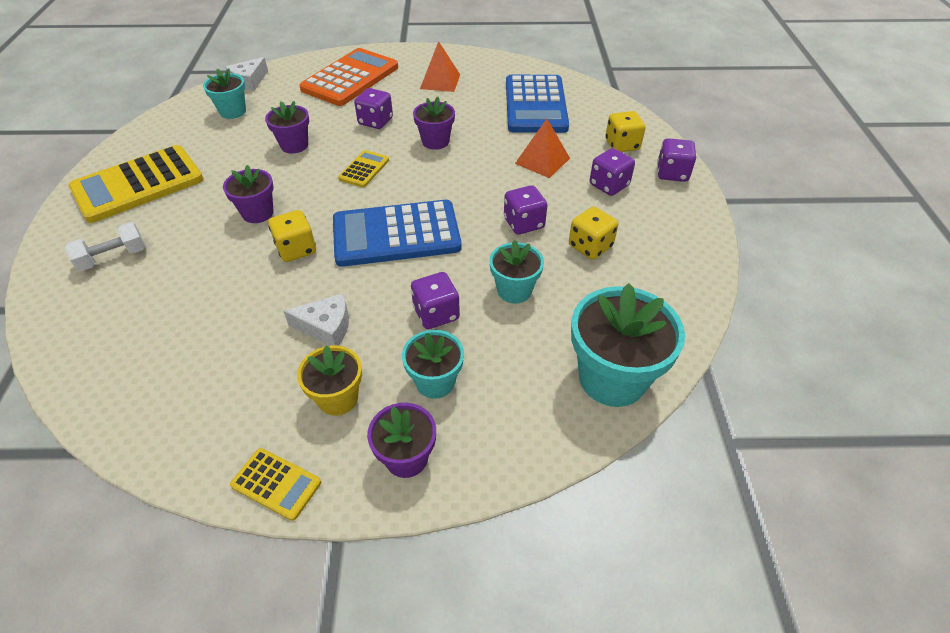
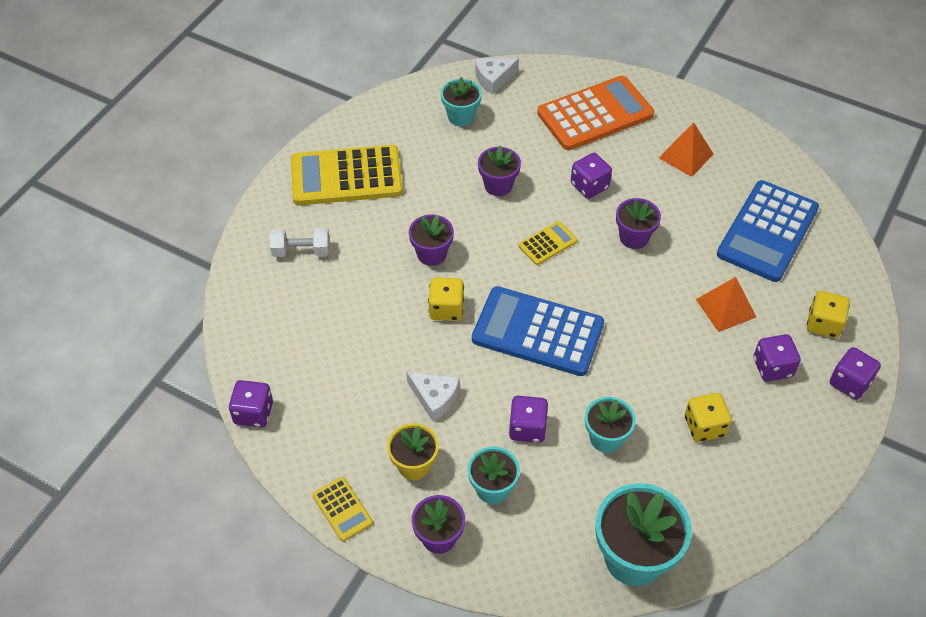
camera: 30 degrees right, 5 degrees up
(524, 223) = (659, 373): purple dice -> purple dice (253, 413)

